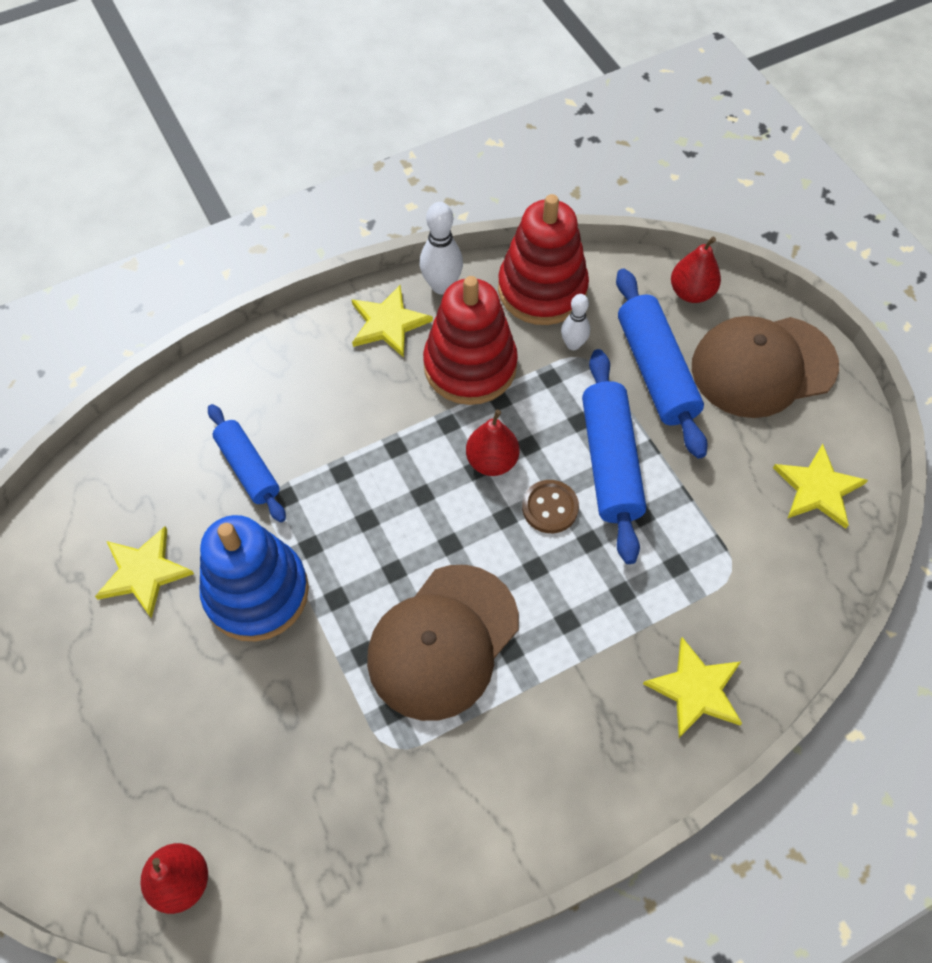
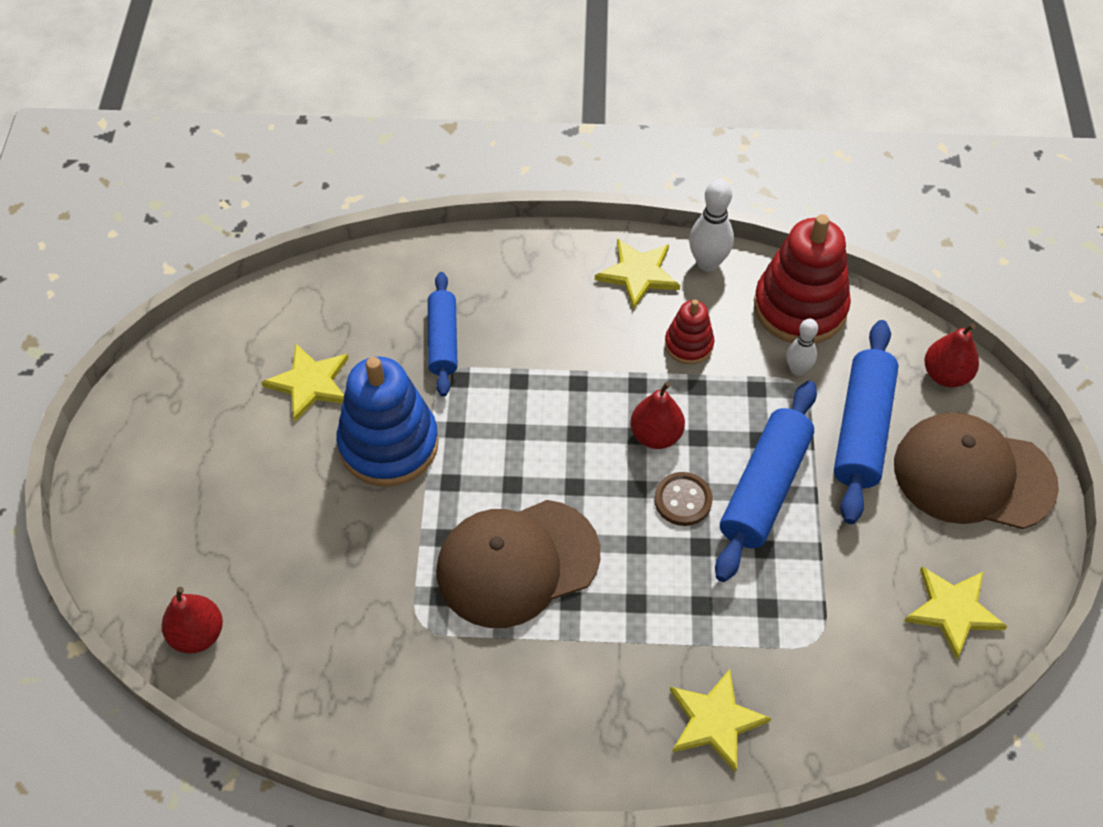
camera: 30 degrees right, 5 degrees down
(470, 366) = (688, 344): red stacking toy -> red stacking toy, size x0.51

